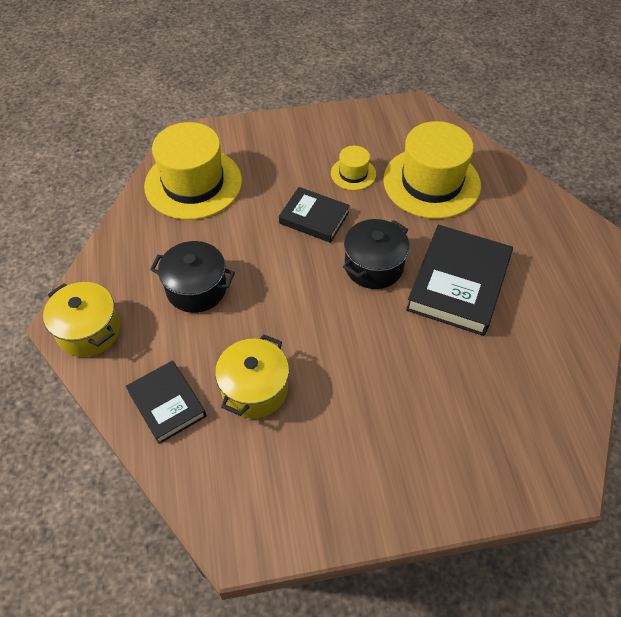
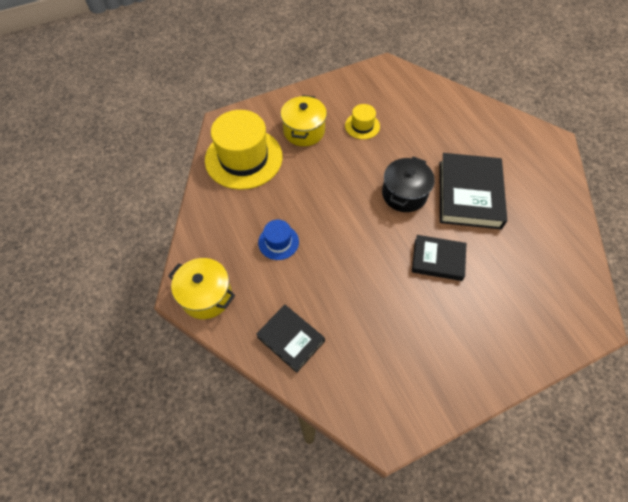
camera: 15 degrees left, 5 degrees up
(196, 289) = (278, 242): black pot -> blue hat
(254, 389) = (353, 310): yellow pot -> yellow pot (304, 131)
(314, 218) = (346, 166): black book -> black book (438, 260)
(431, 182) = (421, 121): yellow hat -> none

